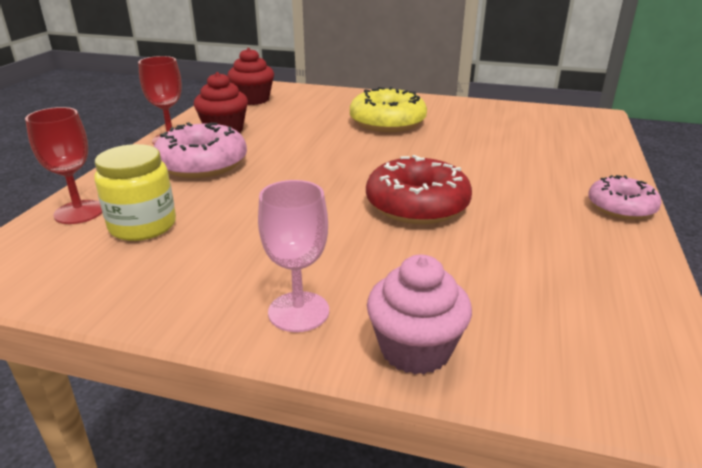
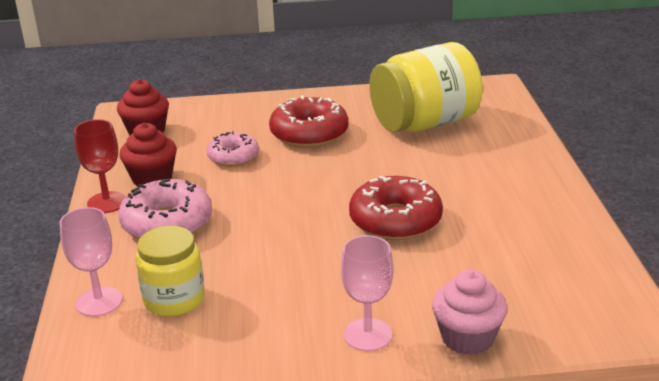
camera: 20 degrees left, 0 degrees up
(79, 212) = (99, 302): red goblet -> pink goblet
(387, 122) = (309, 133): yellow donut -> red donut
(504, 132) = (424, 123): none -> yellow jar
(621, 207) = (553, 184): pink donut -> pink donut (233, 157)

